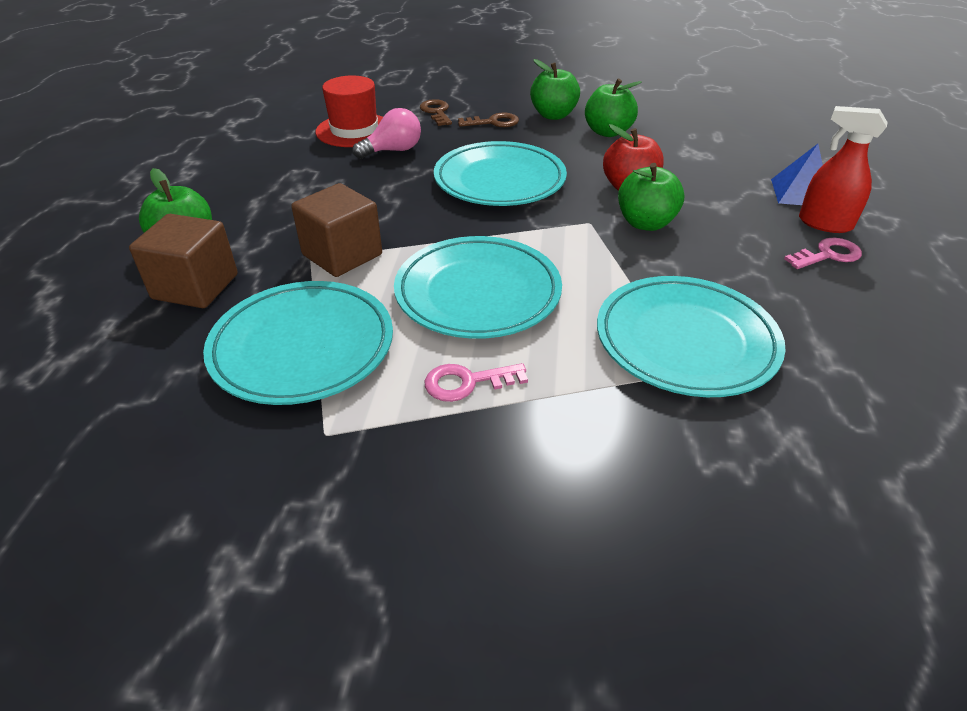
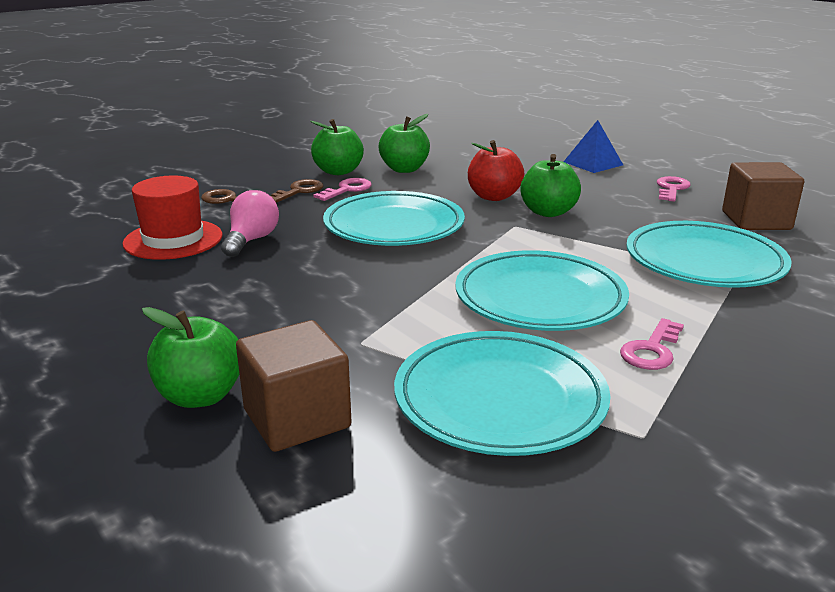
camera: 45 degrees left, 15 degrees down
(342, 255) = (382, 327): brown cube -> brown cube (756, 220)
(528, 134) = (347, 189): none -> pink key
(824, 223) = (637, 174): red spray bottle -> none

